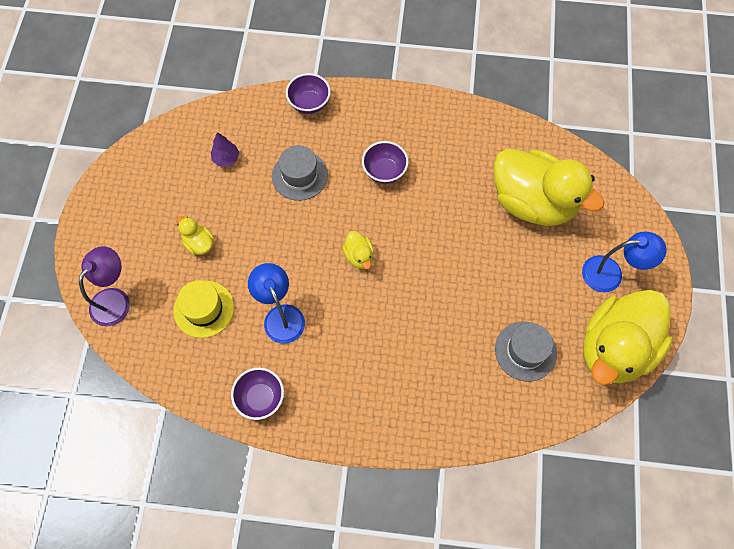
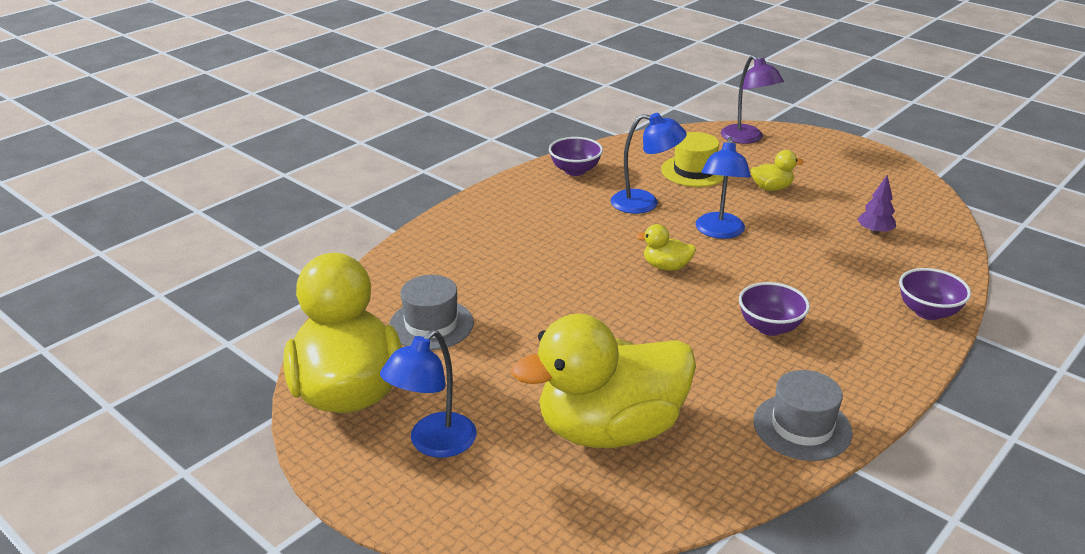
camera: 125 degrees right, 35 degrees down
(290, 247) = (719, 232): none -> blue lamp
(300, 175) = (812, 268): grey hat -> grey hat (802, 427)

